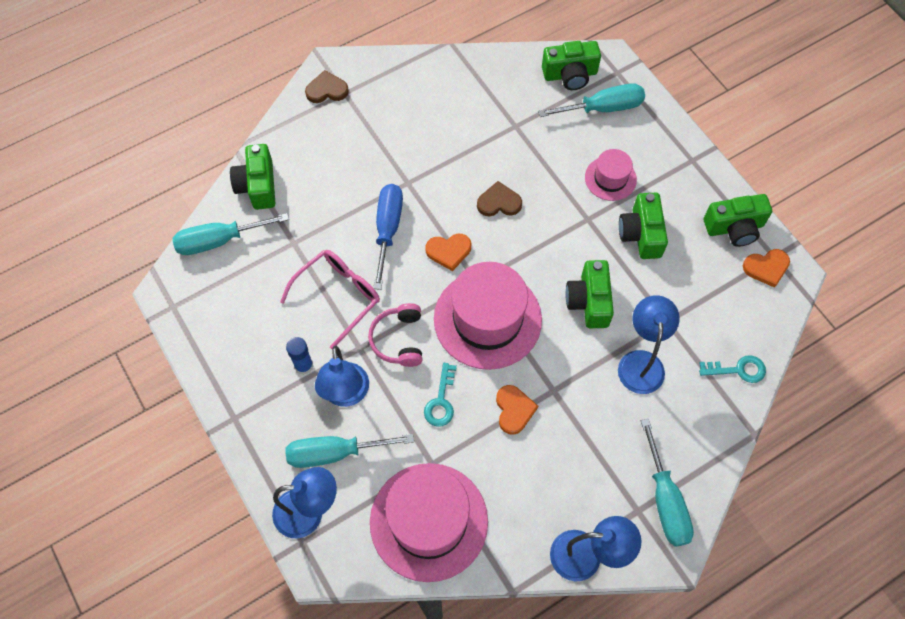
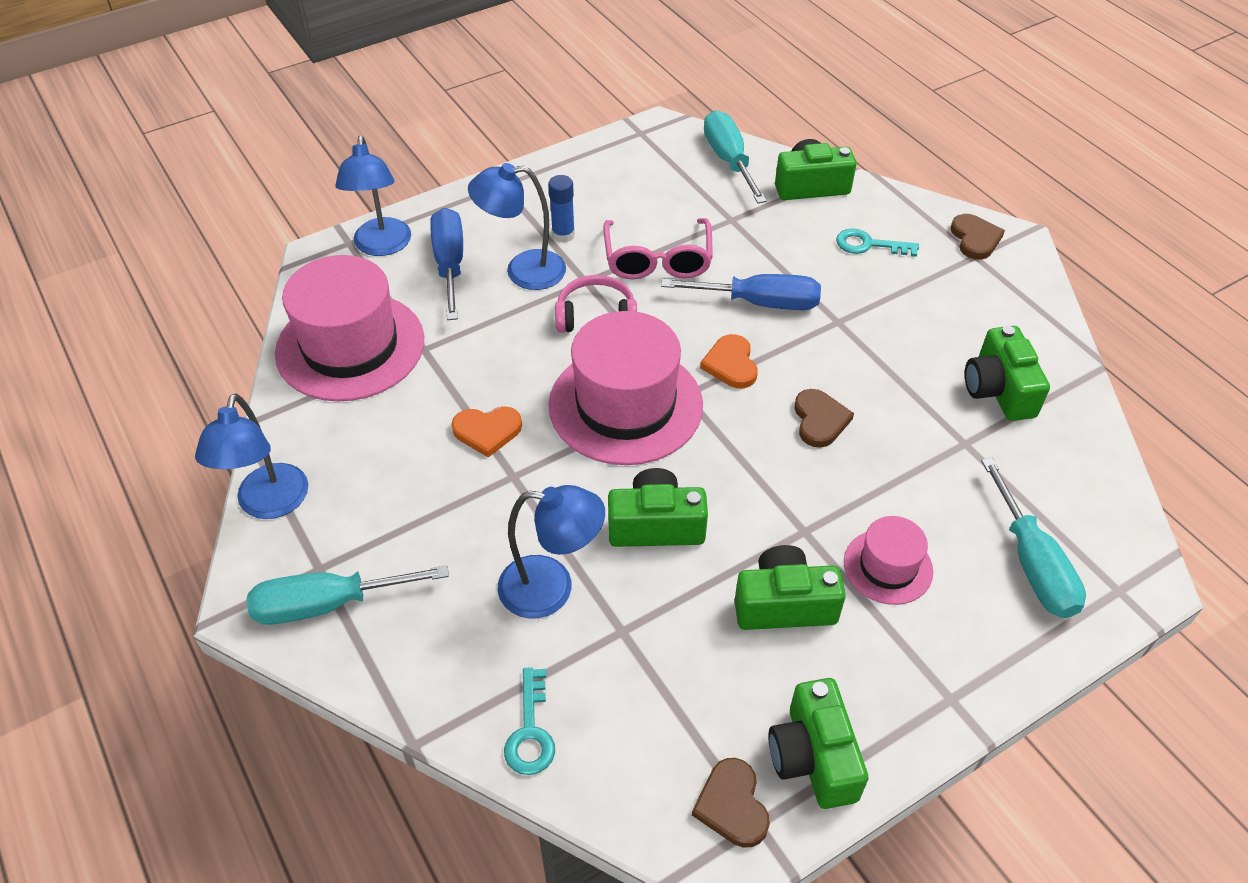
camera: 90 degrees right, 15 degrees down
(334, 453) = (450, 264): turquoise screwdriver -> blue screwdriver
(338, 296) = (657, 260): pink glasses -> pink glasses turned 45 degrees clockwise
(441, 401) = (507, 357): turquoise key -> turquoise key (868, 245)
(570, 75) = (1090, 519): green camera -> green camera (998, 390)
(766, 268) = (732, 805): orange heart -> brown heart

